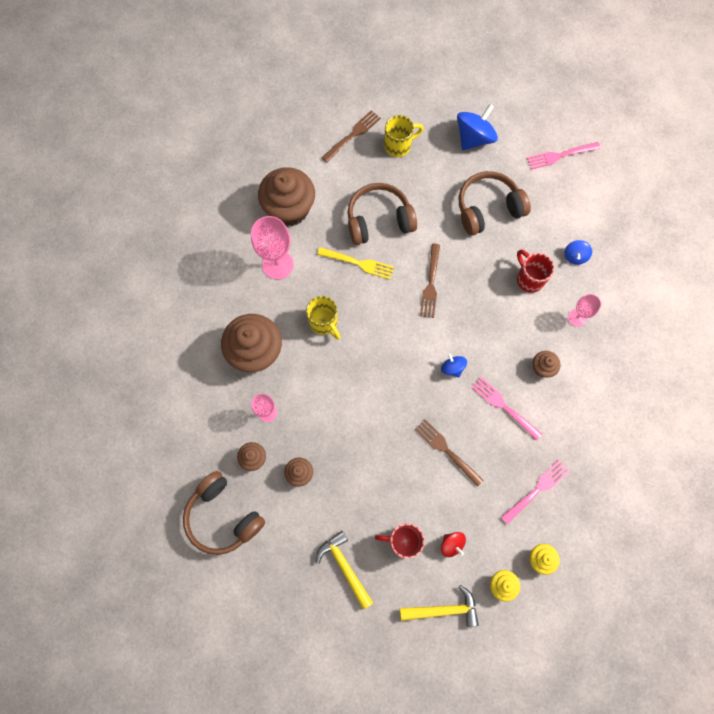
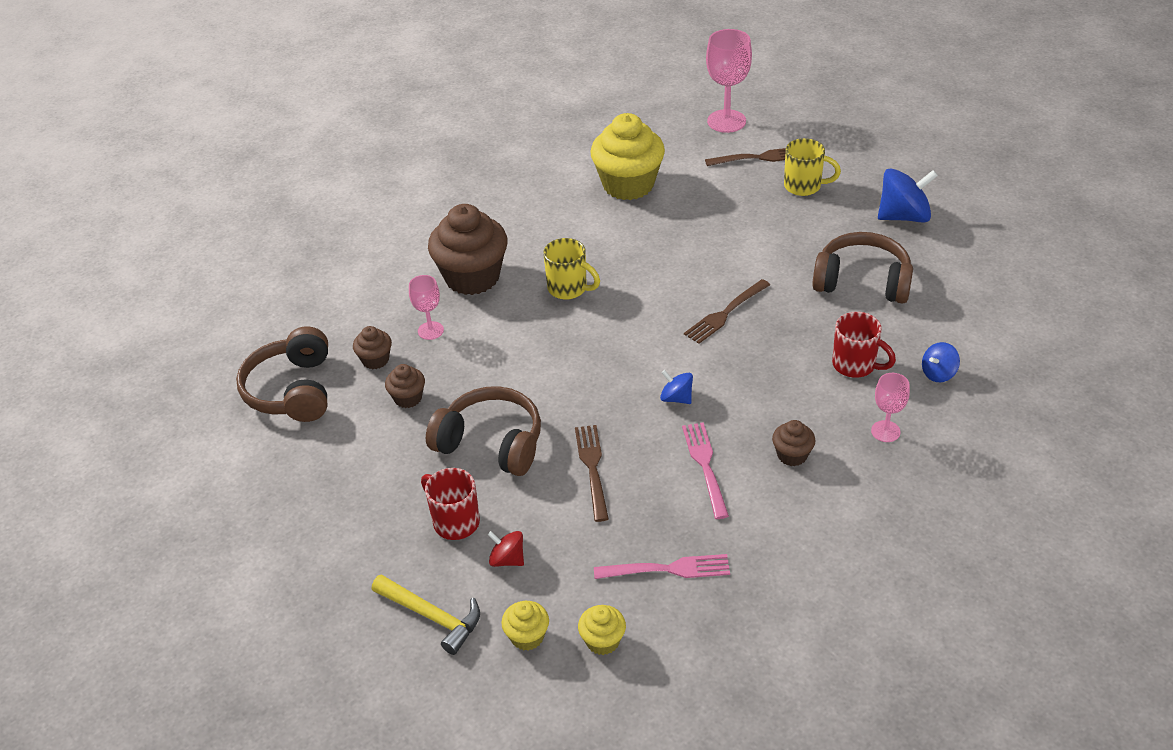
camera: 40 degrees right, 30 degrees down
(278, 264) = (569, 221): pink goblet -> pink goblet (726, 121)
(289, 209) = (628, 185): brown cupcake -> yellow cupcake
(324, 323) = (569, 289): yellow mug -> yellow mug turned 60 degrees counterclockwise
(344, 566) = (366, 506): yellow hammer -> none
(358, 263) = (658, 259): yellow fork -> none
(379, 220) = (718, 235): brown headphones -> brown headphones (491, 443)
(451, 544) = (507, 559): red spinning top -> red spinning top turned 120 degrees clockwise
(452, 368) = (676, 398): blue spinning top -> blue spinning top turned 60 degrees counterclockwise
(529, 278) = (855, 365): red mug -> red mug turned 120 degrees clockwise
(560, 155) = (1005, 276): pink fork -> none

